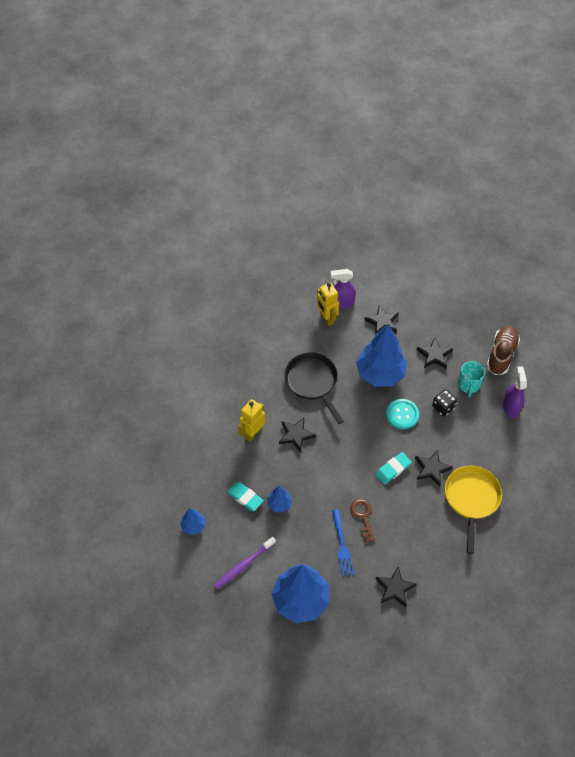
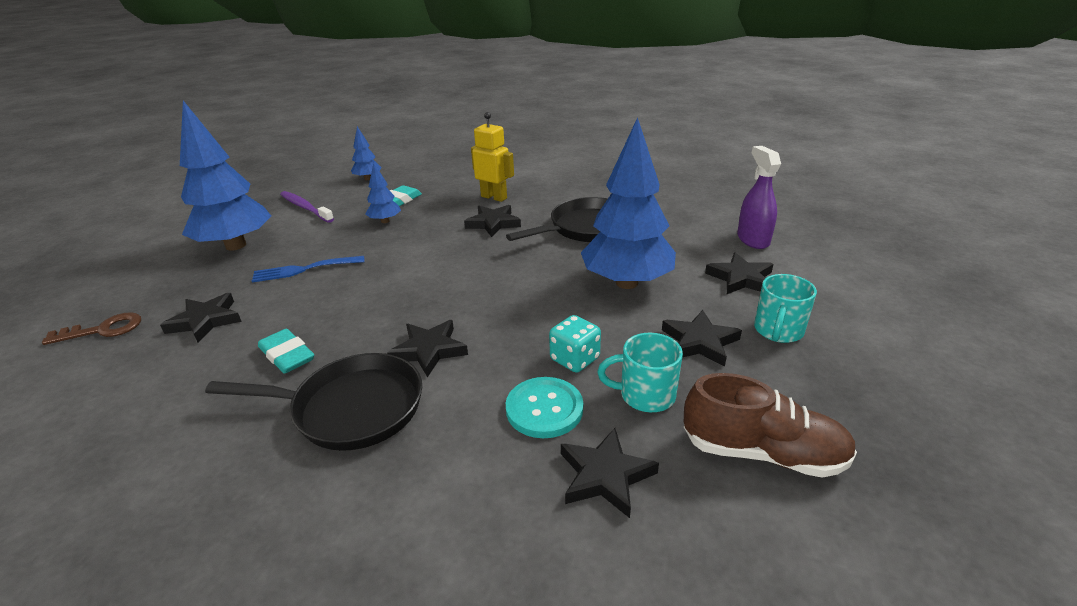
camera: 85 degrees right, 25 degrees down
(326, 318) = (712, 230): yellow robot -> none
(363, 517) = (347, 283): brown key -> brown key (103, 330)
(393, 469) = (431, 307): turquoise eraser -> turquoise eraser (287, 355)
(402, 414) = (546, 310): turquoise button -> turquoise button (544, 409)
(428, 323) = (778, 331): none -> turquoise mug
(443, 407) = (575, 359): black dice -> turquoise dice
(471, 499) = (350, 408): yellow pan -> black pan
(511, 407) = (605, 476): purple spray bottle -> black star

